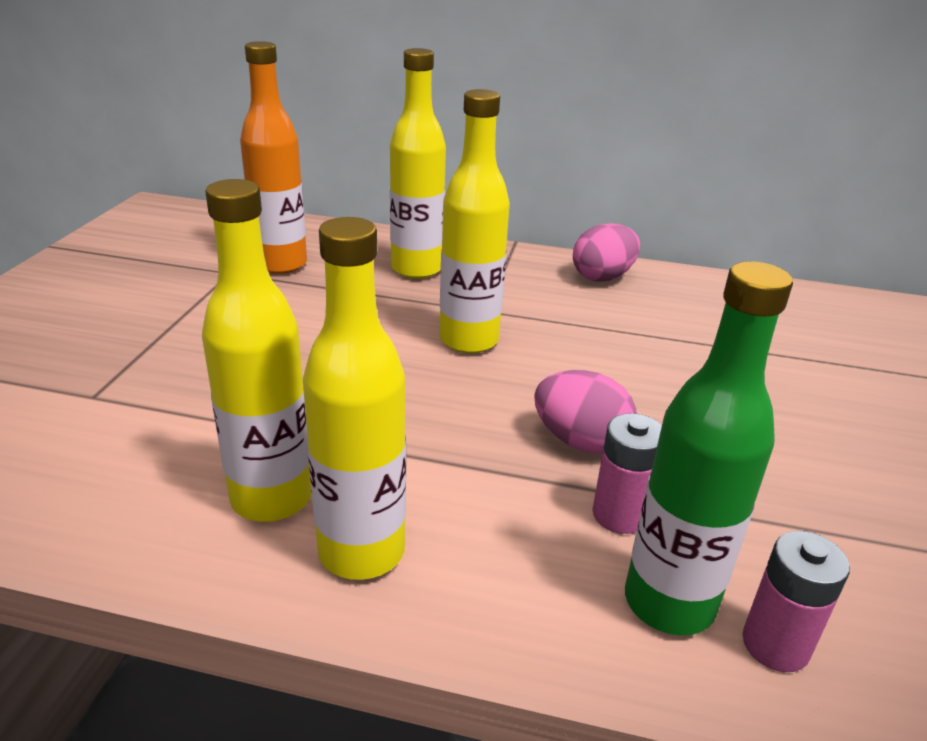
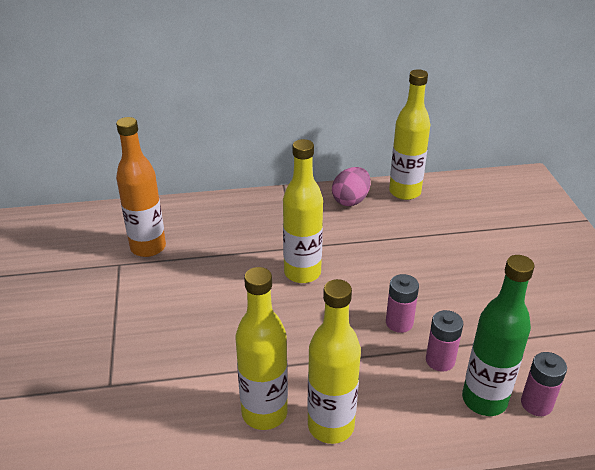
camera: 20 degrees left, 5 degrees up
(416, 269) = (237, 226): yellow bottle -> yellow bottle (405, 192)
(580, 441) = (399, 323): pink egg -> pink battery

